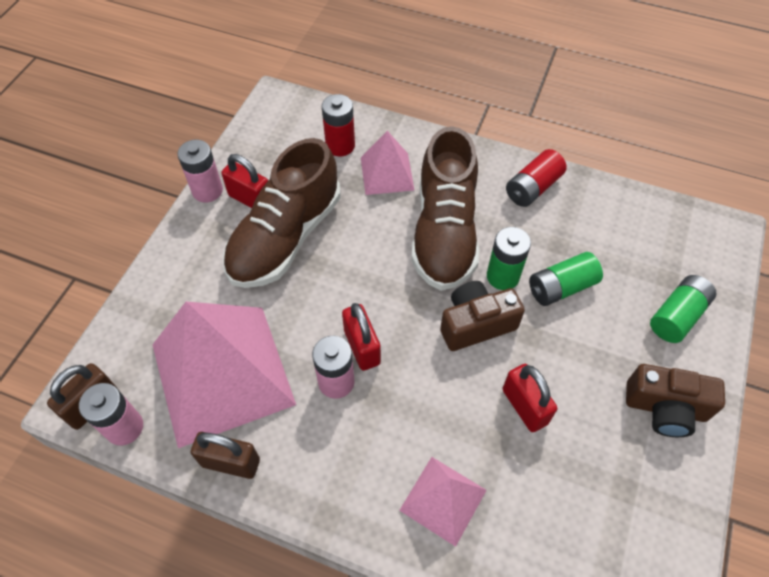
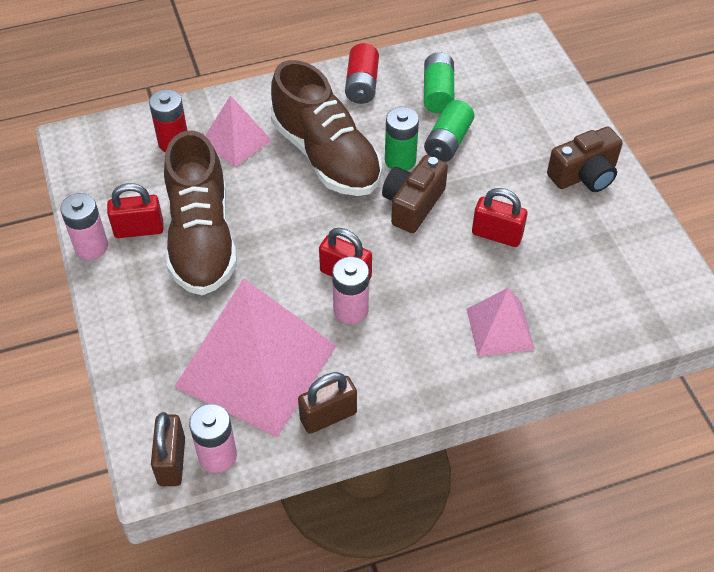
camera: 40 degrees left, 5 degrees down
(677, 316) = (540, 112): green battery -> green battery (438, 93)

